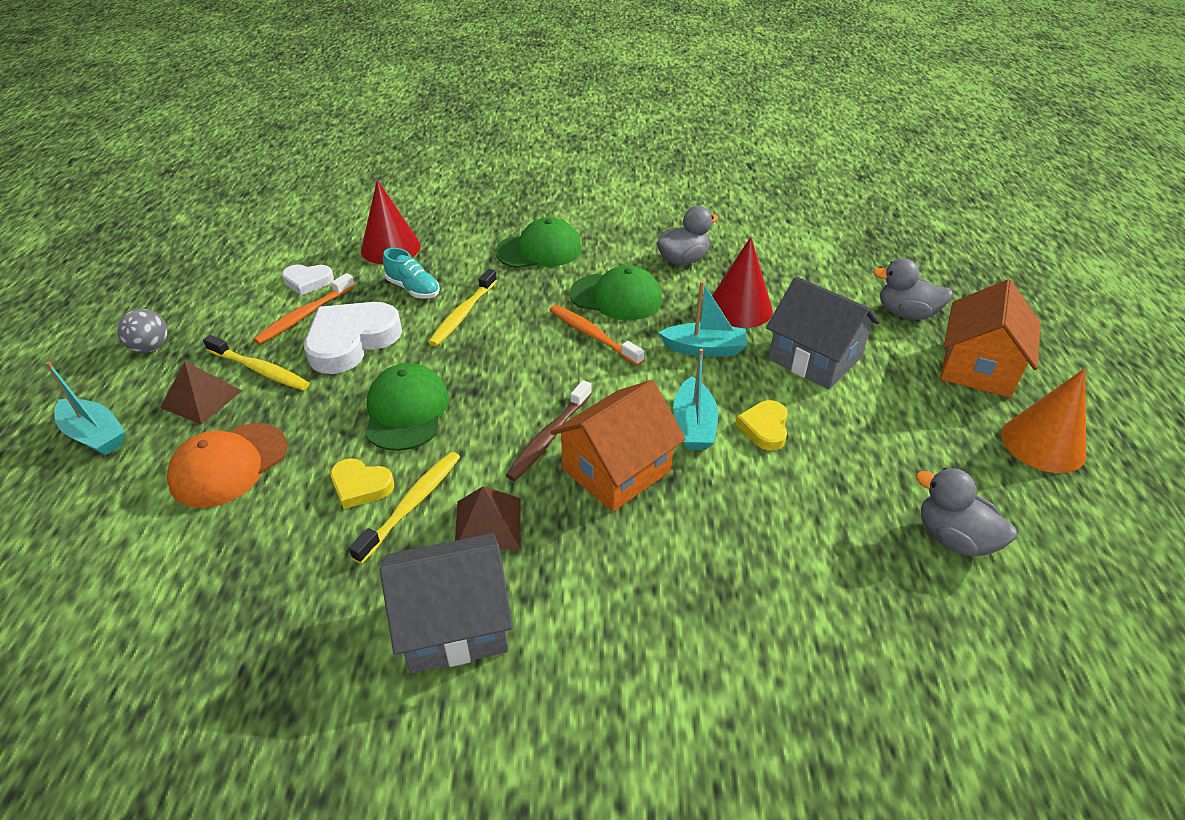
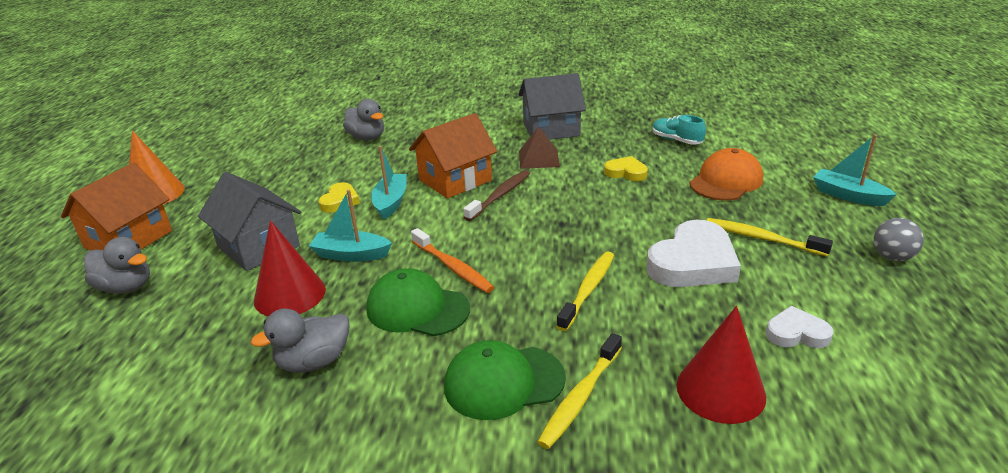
camera: 175 degrees left, 10 degrees down
(201, 399) = (791, 217): brown pyramid -> none
(304, 316) = (763, 289): orange toothbrush -> none
(406, 411) = (613, 210): green cap -> none
(412, 504) = (588, 165): yellow toothbrush -> yellow toothbrush (580, 397)
(413, 289) = (656, 321): turquoise shoe -> turquoise shoe (676, 140)
(954, 538) = (271, 156): grey duck -> grey duck (367, 138)

